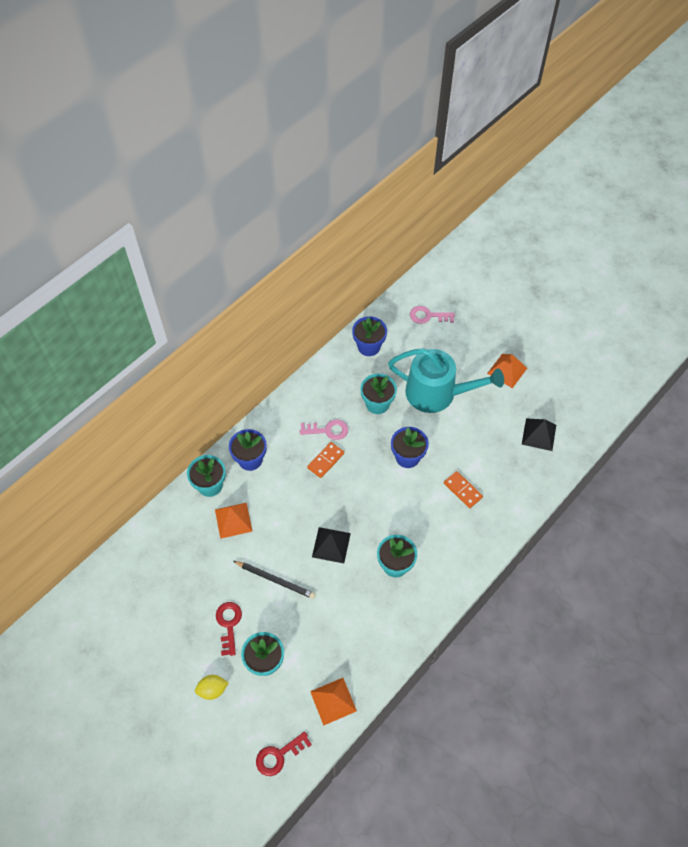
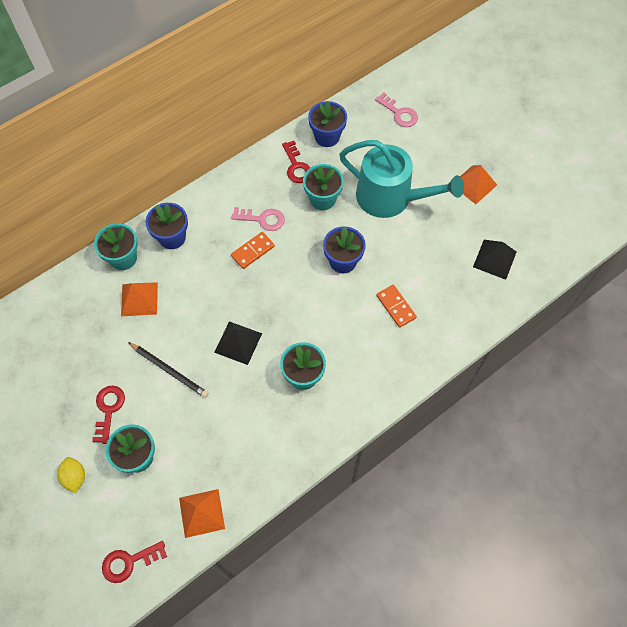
camera: 10 degrees right, 5 degrees up
(212, 689) = (75, 477): yellow lemon -> yellow lemon turned 75 degrees clockwise
(347, 377) = (296, 166): none -> red key
(428, 316) = (399, 113): pink key -> pink key turned 150 degrees counterclockwise

